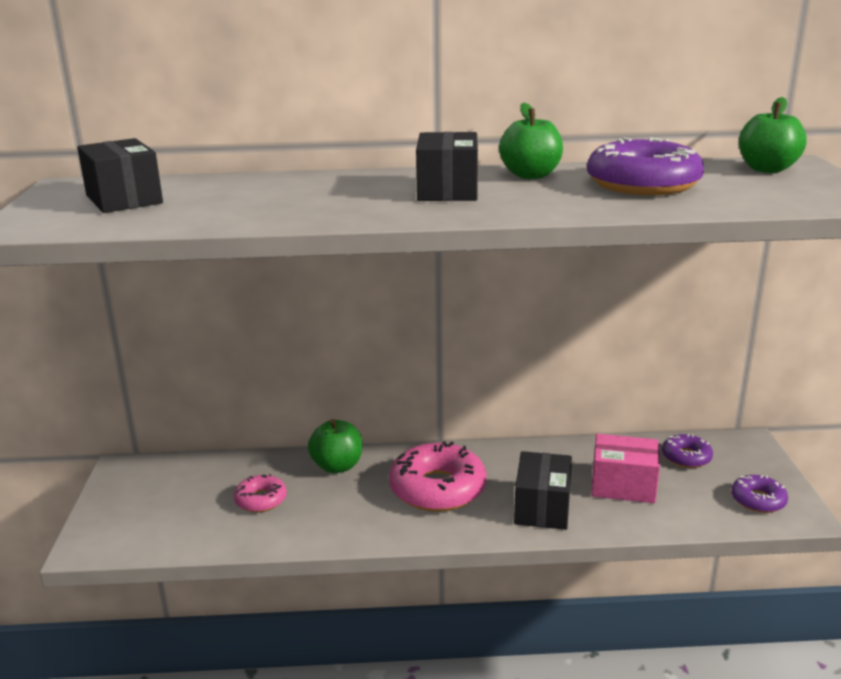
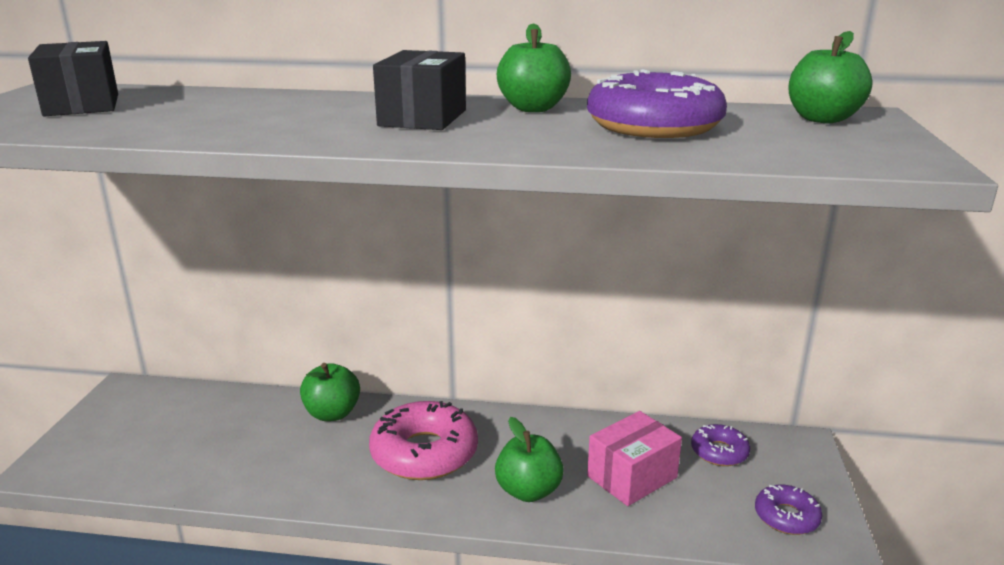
camera: 10 degrees right, 0 degrees up
(261, 500) = (236, 441): pink donut -> none
(542, 508) = (528, 491): black box -> green apple
(623, 485) = (632, 477): pink box -> pink box turned 60 degrees counterclockwise

